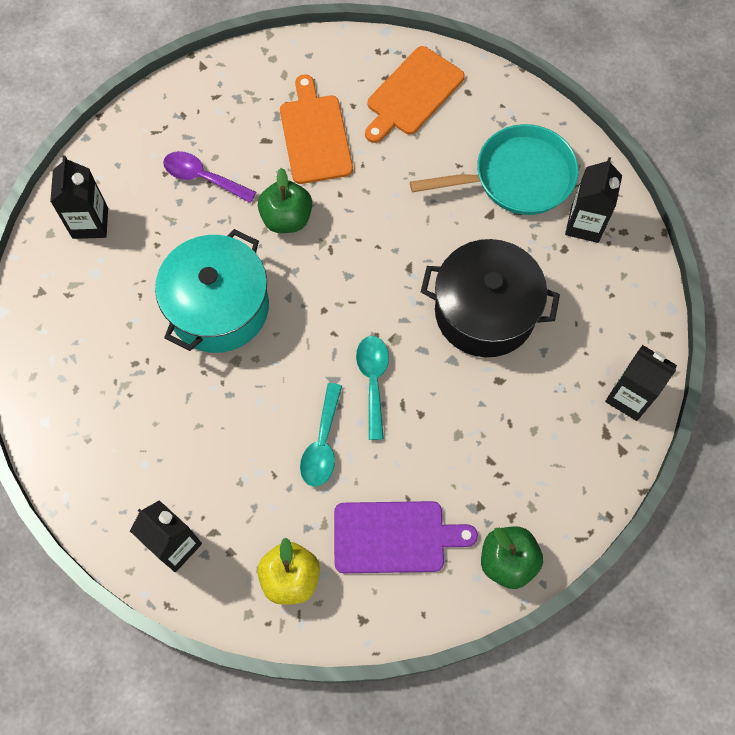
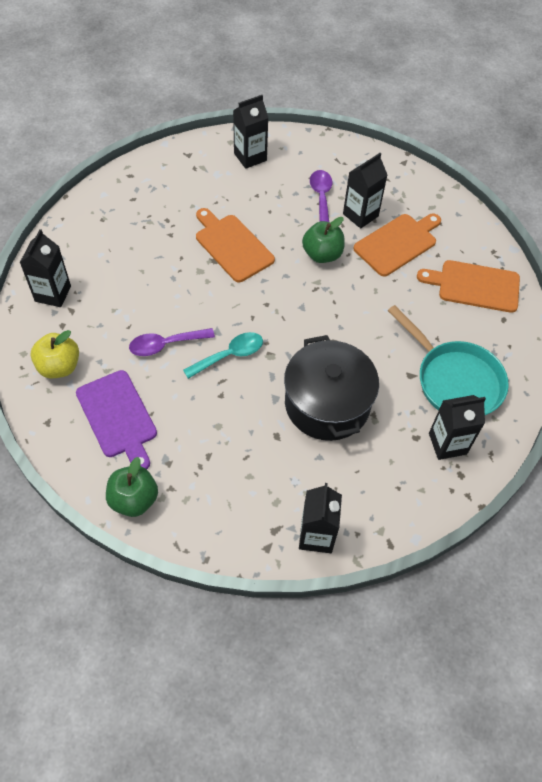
camera: 60 degrees right, 10 degrees down
(219, 307) = (232, 246): turquoise pot -> orange cutting board
(253, 151) = (360, 215): none -> black carton
(322, 443) = (166, 344): turquoise spoon -> purple spoon

